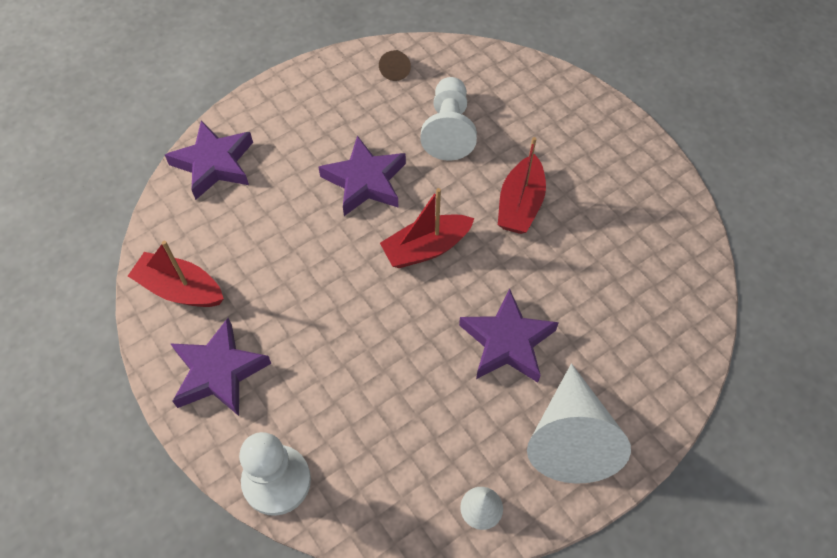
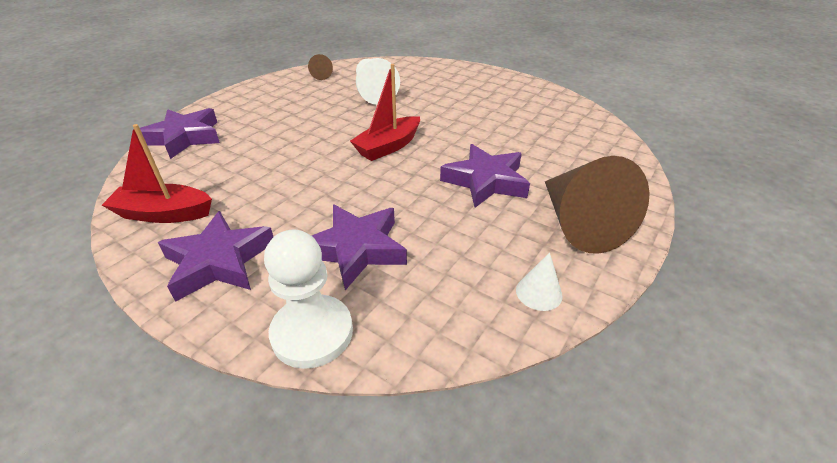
camera: 20 degrees left, 20 degrees down
(365, 181) = (321, 124): purple star -> purple star (356, 249)
(520, 204) = (447, 114): red boat -> none
(570, 437) = (579, 223): white cone -> brown cone

